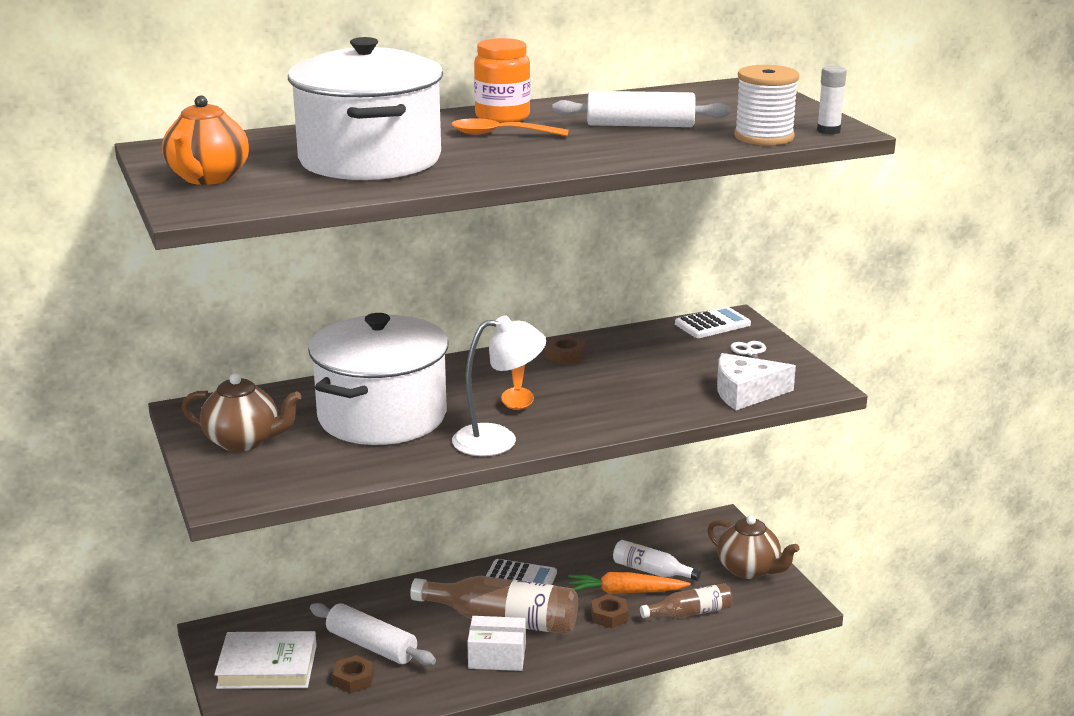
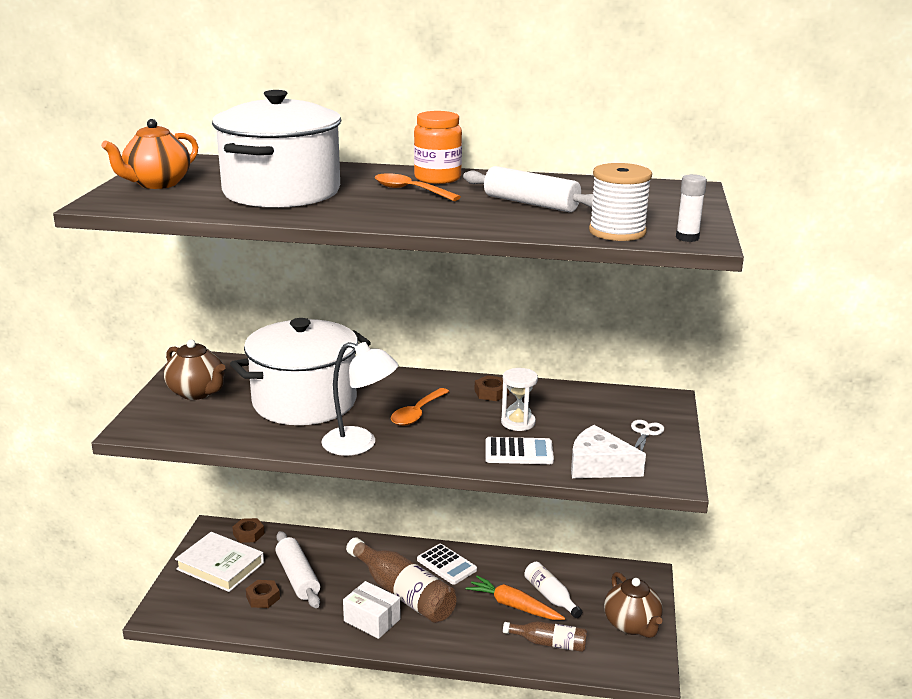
camera: 30 degrees right, 0 degrees up
(609, 616) = (483, 620): brown nut -> brown nut (248, 534)
(626, 376) = (518, 422): none -> white hourglass
(712, 324) = (642, 399): white calculator -> white calculator (519, 452)

